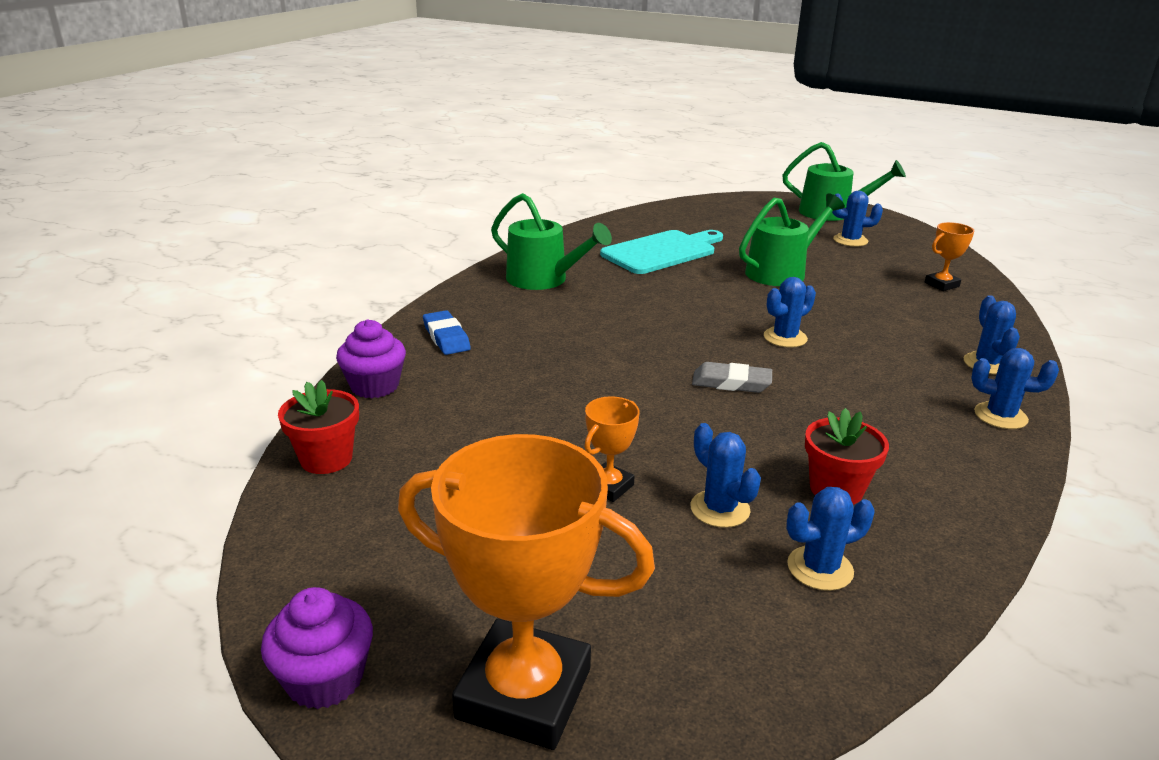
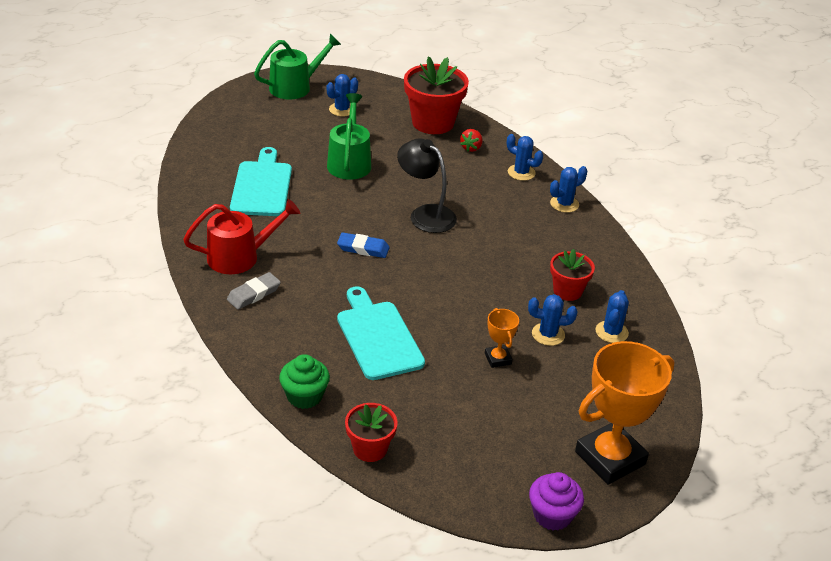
camera: 55 degrees left, 10 degrees up
(374, 386) = (304, 396): purple cupcake -> green cupcake
(446, 337) = (274, 338): blue eraser -> blue eraser (363, 248)
(530, 390) = (377, 337): none -> turquoise cutting board
(544, 280) = (240, 257): green watering can -> red watering can
(731, 383) = (449, 262): grey eraser -> grey eraser (254, 294)
(785, 338) = (425, 214): blue cactus -> black lamp
(941, 284) = (433, 123): orange trophy -> red flower pot
(954, 319) = (471, 148): none -> red strawberry

